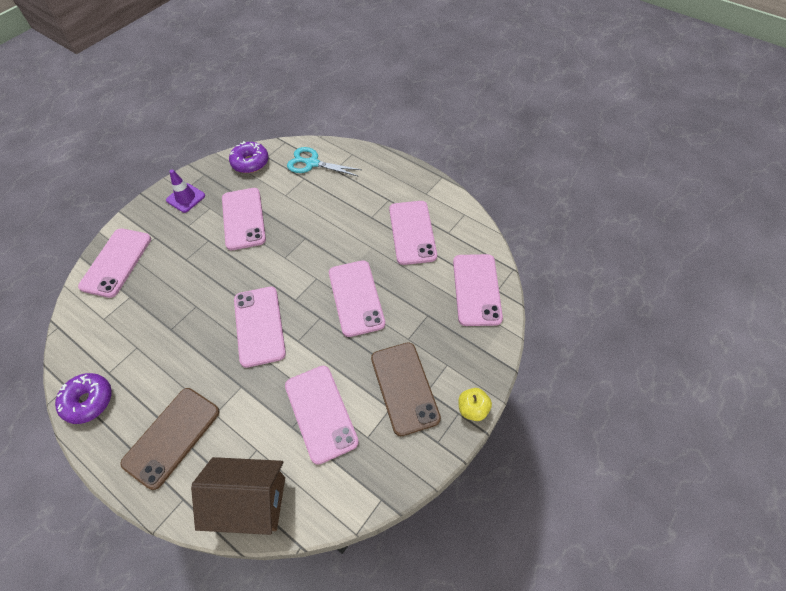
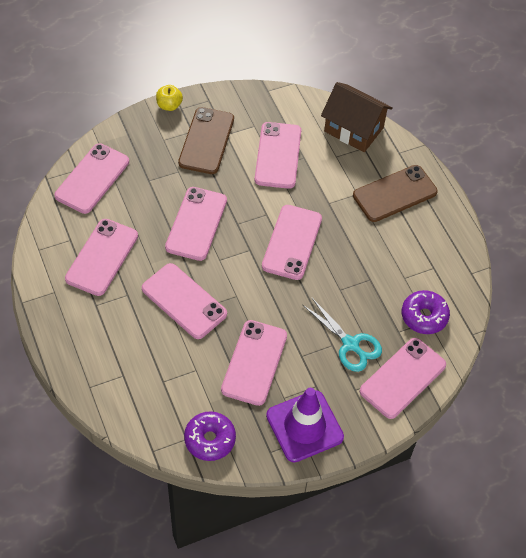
camera: 155 degrees left, 0 degrees up
(88, 401) = (454, 252): purple donut -> purple donut (424, 316)
(185, 198) = (304, 426): purple traffic cone -> purple traffic cone, size x1.67
(312, 163) = (141, 398): turquoise scissors -> turquoise scissors (350, 344)
(324, 233) = (184, 301): none -> pink phone

